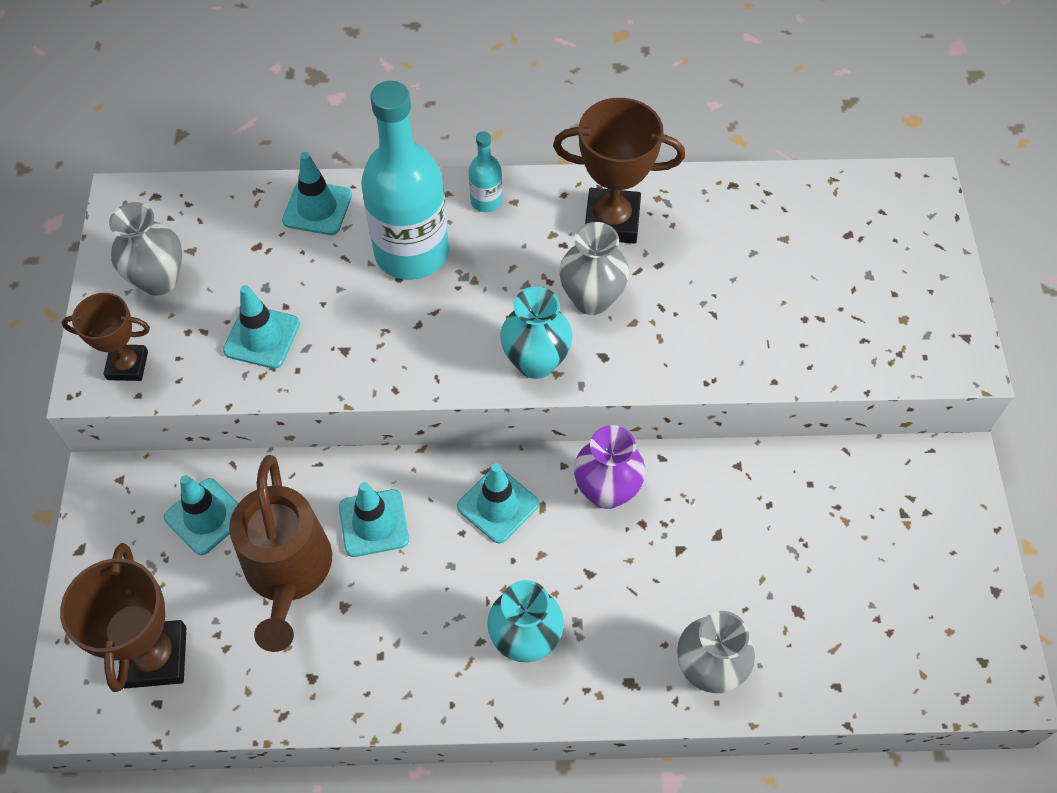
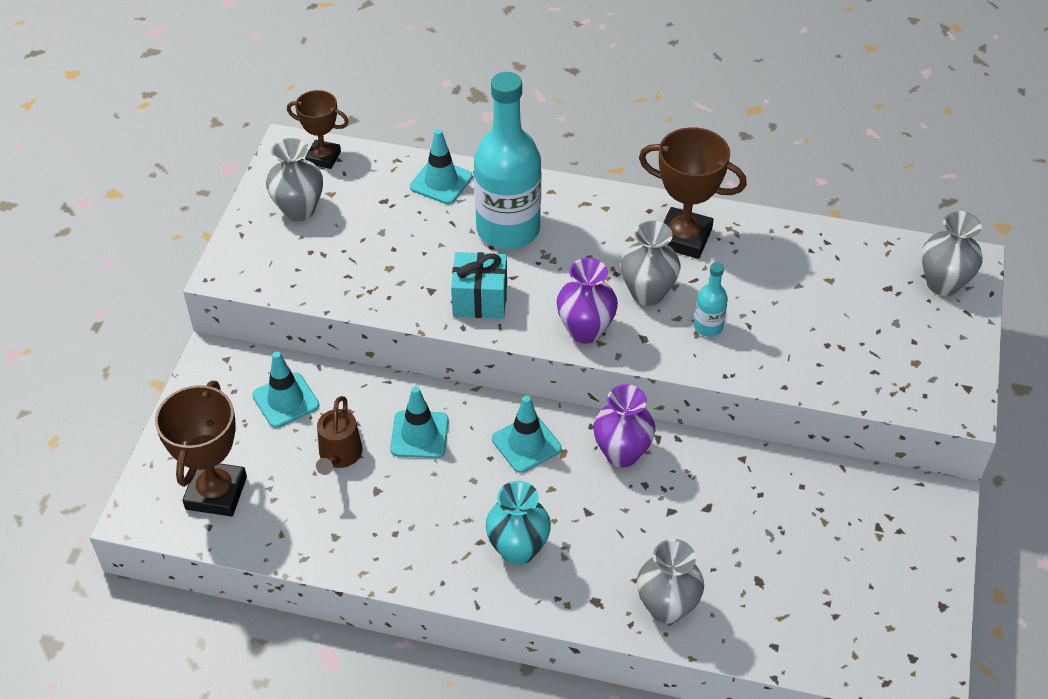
camera: 15 degrees right, 10 degrees down
(127, 365) = (256, 267): brown trophy -> brown trophy (323, 157)
(262, 337) = (368, 267): turquoise traffic cone -> none
(288, 572) = (339, 456): brown watering can -> brown watering can, size x0.57
(404, 349) = (480, 299): none -> turquoise gift
(486, 201) = (582, 203): turquoise bottle -> turquoise bottle (708, 327)
(536, 362) = (585, 331): turquoise vase -> purple vase
(903, 217) = (942, 284): none -> grey vase

